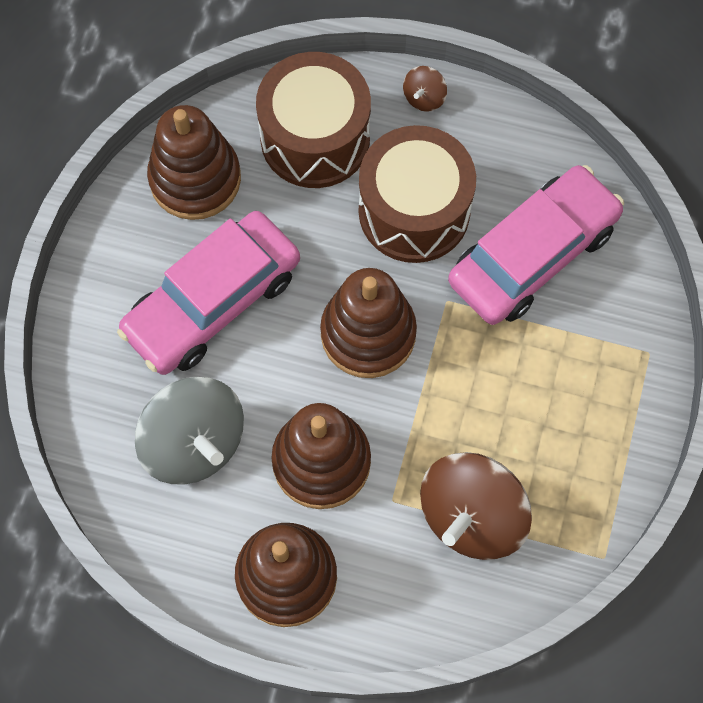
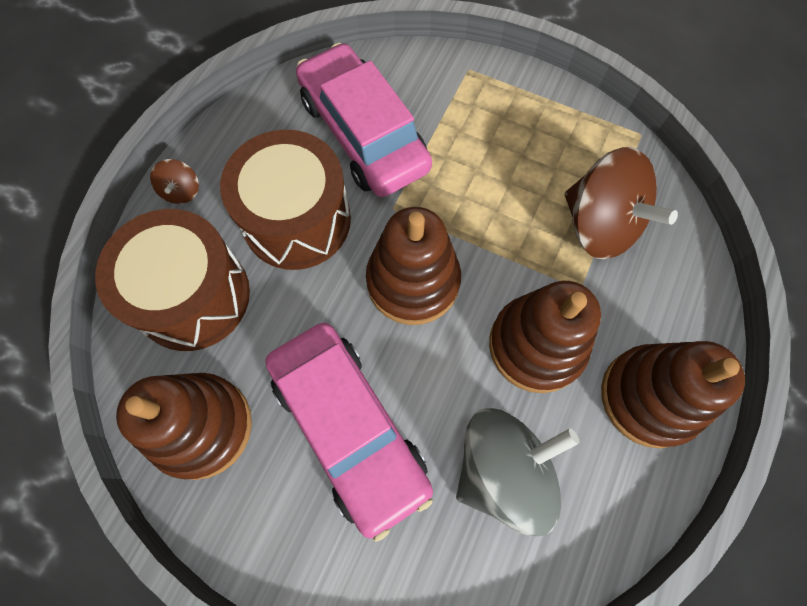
camera: 80 degrees left, 0 degrees up
(424, 98) = (182, 191): brown spinning top -> brown spinning top turned 45 degrees clockwise

